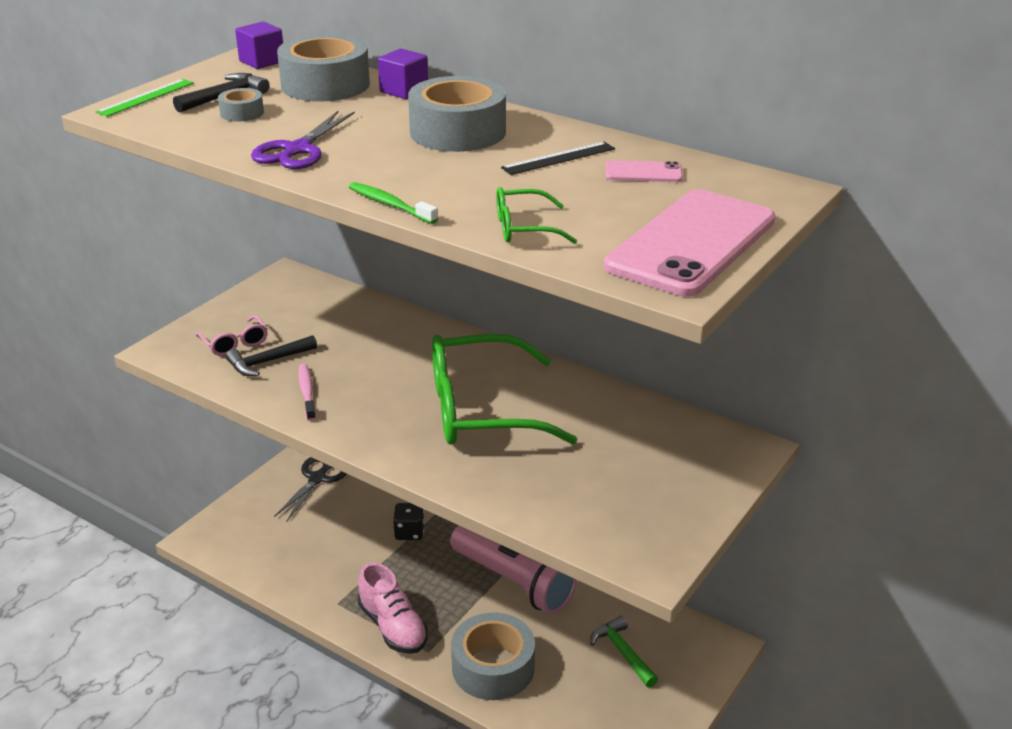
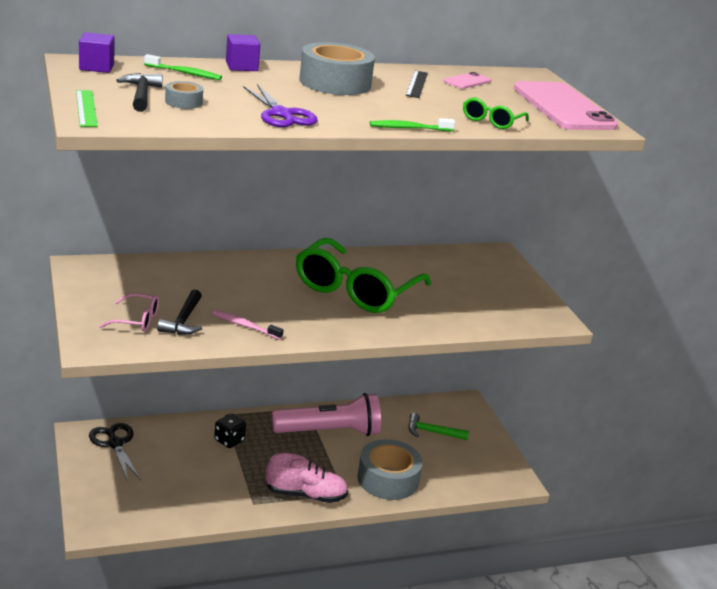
camera: 55 degrees left, 5 degrees down
(325, 85) = (184, 73): grey tape -> green toothbrush

